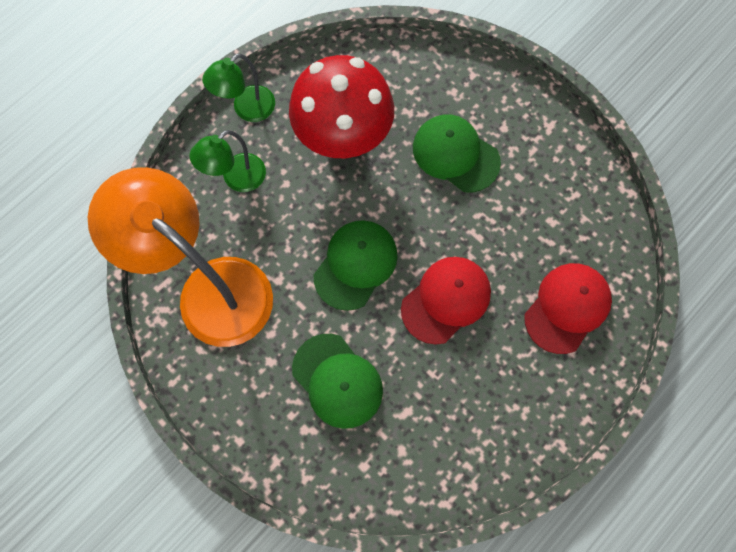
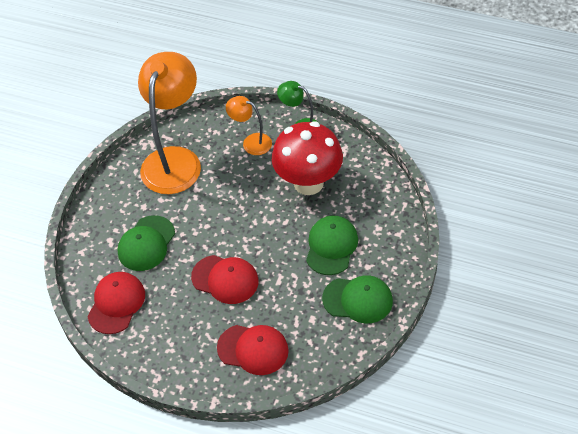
camera: 70 degrees right, 20 degrees down
(237, 179) = (251, 142): green lamp -> orange lamp
(355, 265) = (225, 223): green cap -> green cap (358, 300)
(419, 458) = (116, 303): none -> red cap

